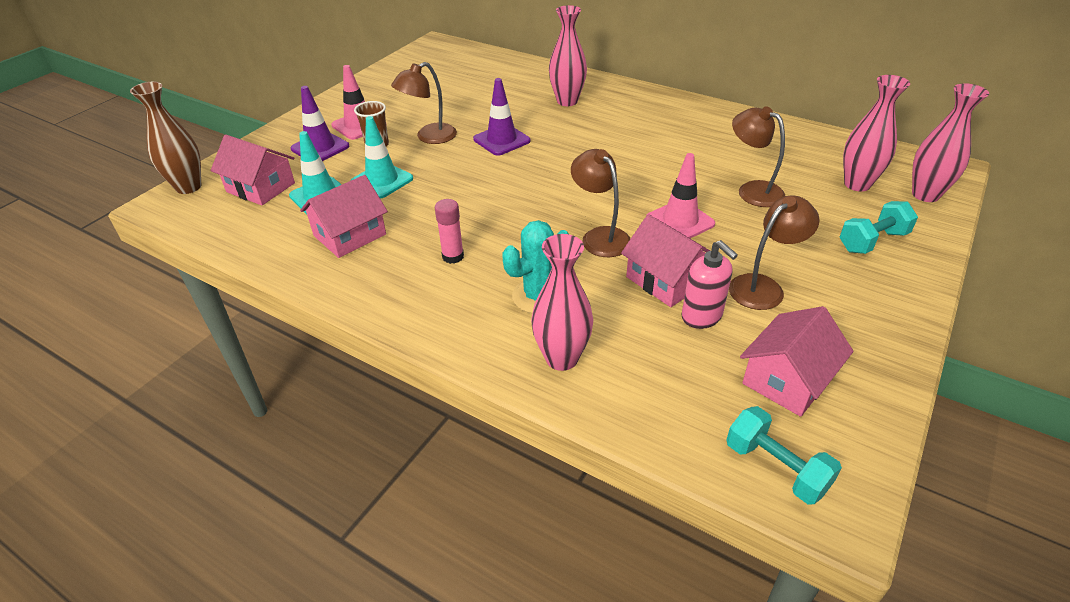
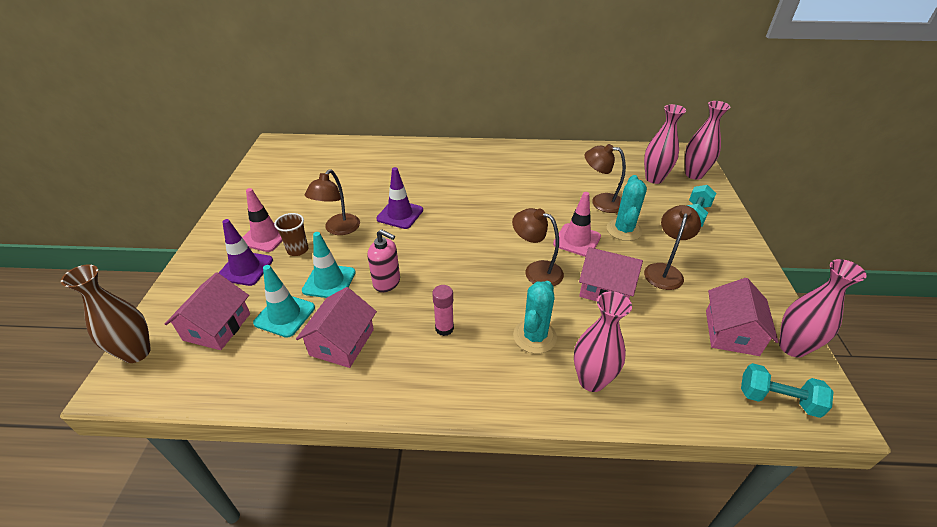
camera: 30 degrees left, 0 degrees up
(261, 187) = (217, 327): pink house -> pink house turned 75 degrees counterclockwise
(567, 101) = (423, 168): pink vase -> pink vase (792, 347)
(702, 316) = (648, 308): pink soap dispenser -> pink soap dispenser (387, 282)
(753, 228) = (624, 230): none -> turquoise cactus

